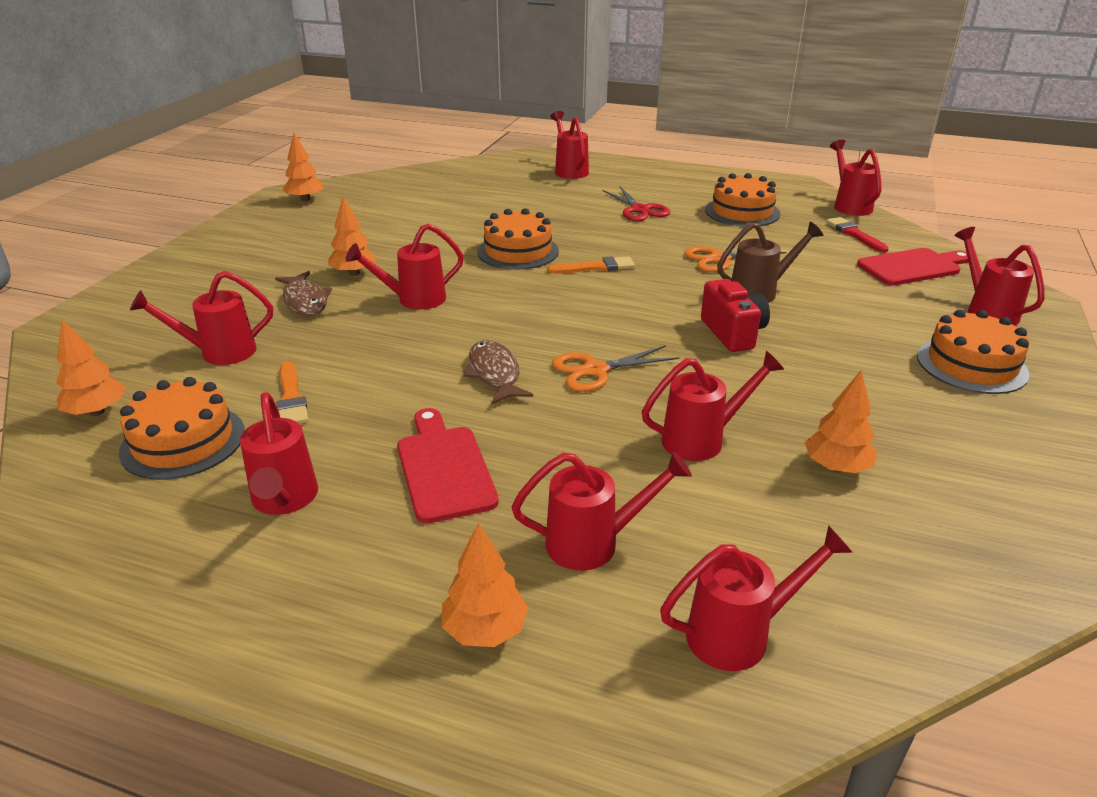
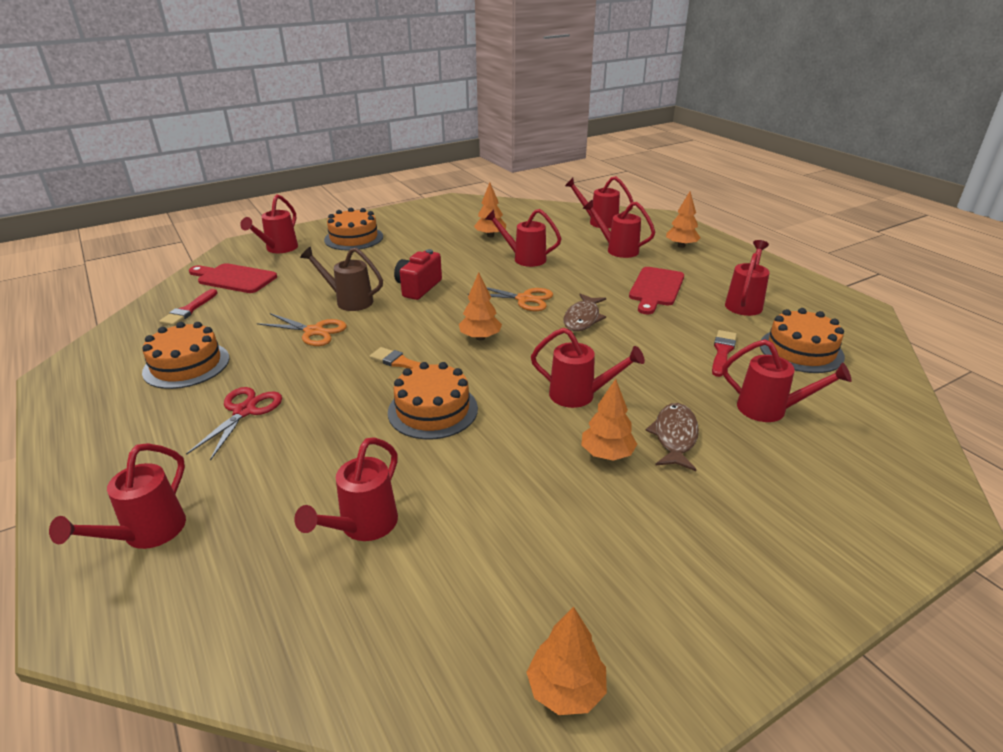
camera: 140 degrees left, 0 degrees up
(97, 411) = (869, 394): orange tree -> orange tree (480, 337)
(291, 398) = (722, 352): orange brush -> red brush
(849, 205) = (111, 332): red watering can -> red watering can (363, 526)

